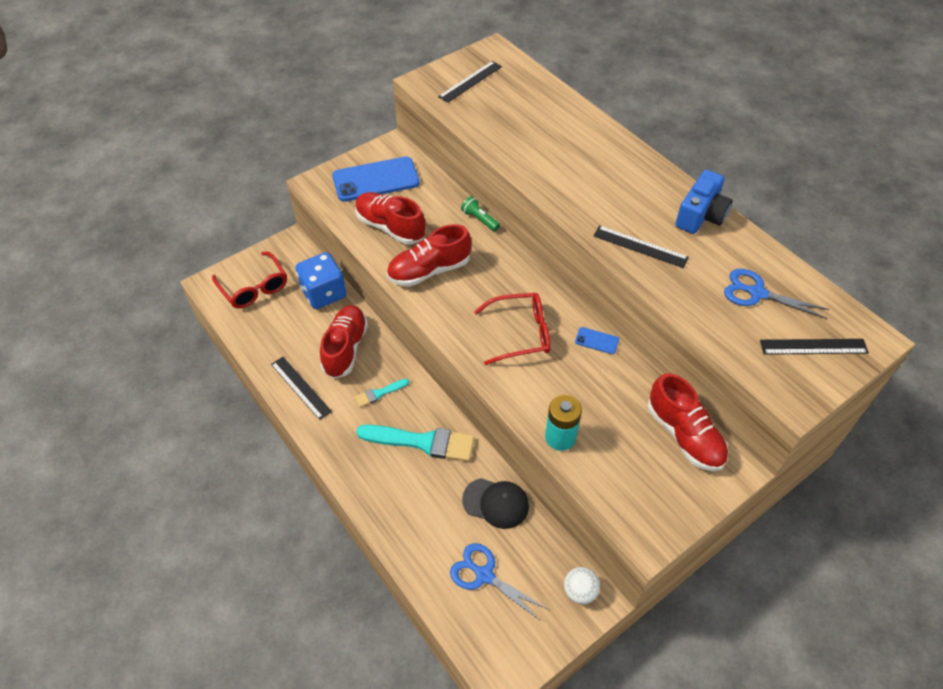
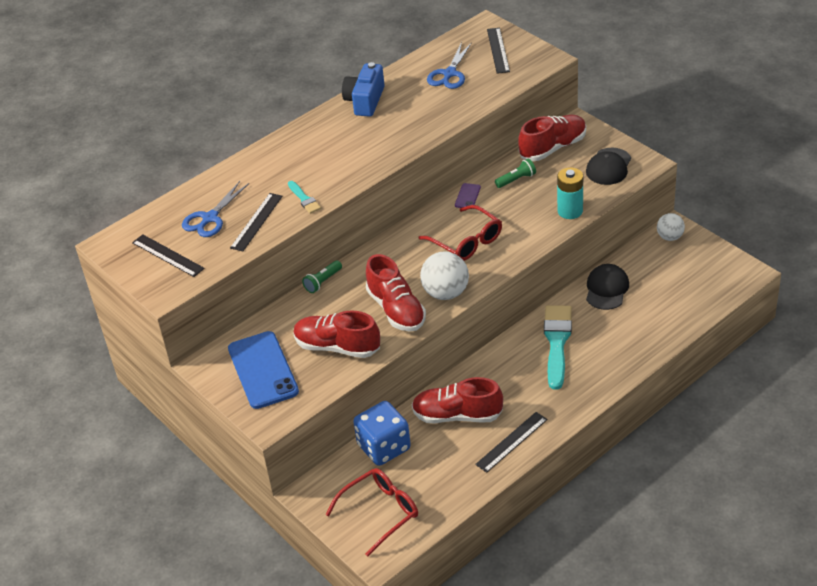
camera: 90 degrees left, 10 degrees down
(379, 393) = (508, 380): turquoise brush -> turquoise brush (304, 199)
(390, 227) = (337, 347): red shoe -> red shoe turned 75 degrees clockwise
(444, 310) = (446, 293): none -> white ball
(484, 575) = (672, 289): blue scissors -> blue scissors (210, 218)
(520, 333) = (466, 241): red glasses -> red glasses turned 150 degrees clockwise
(597, 341) = (467, 196): blue phone -> purple phone
(623, 390) = (516, 180): none -> green flashlight
(640, 246) = (406, 132): black ruler -> black ruler (256, 222)
(643, 493) = (608, 167): none -> black cap
(700, 215) = (365, 101): blue camera -> blue camera turned 105 degrees counterclockwise

